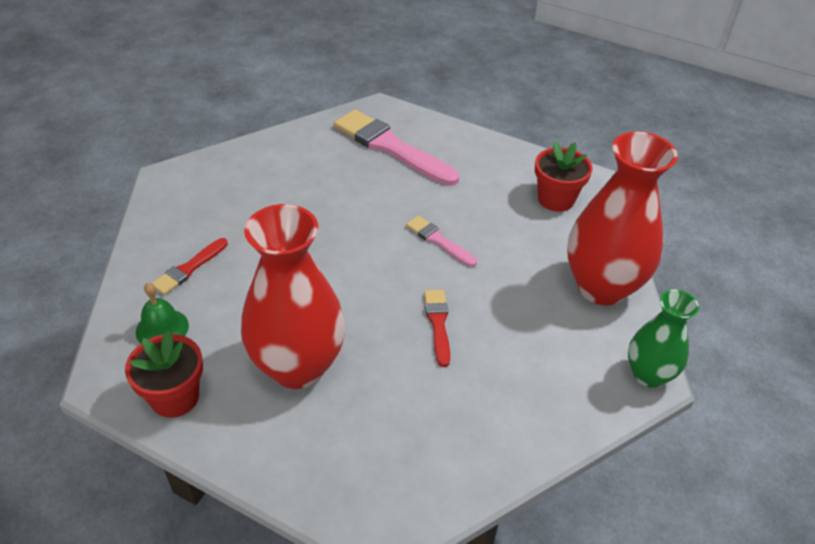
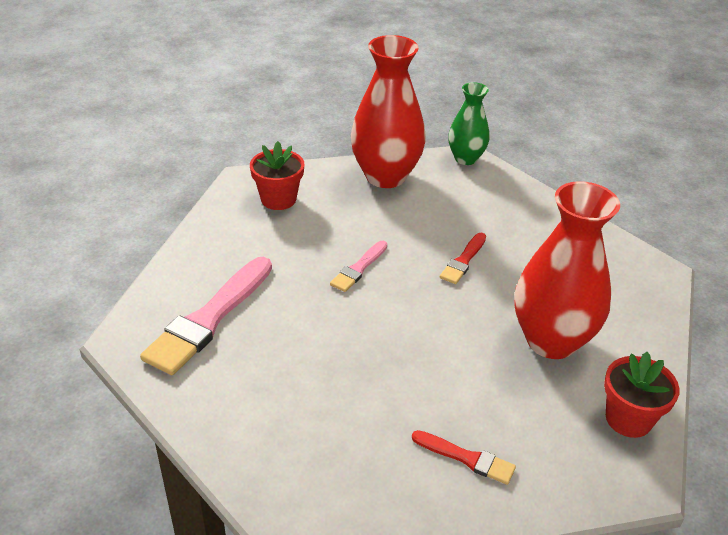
camera: 100 degrees left, 5 degrees down
(162, 328) = (558, 455): green bell -> none
(438, 323) = (463, 261): red brush -> red brush turned 45 degrees counterclockwise

